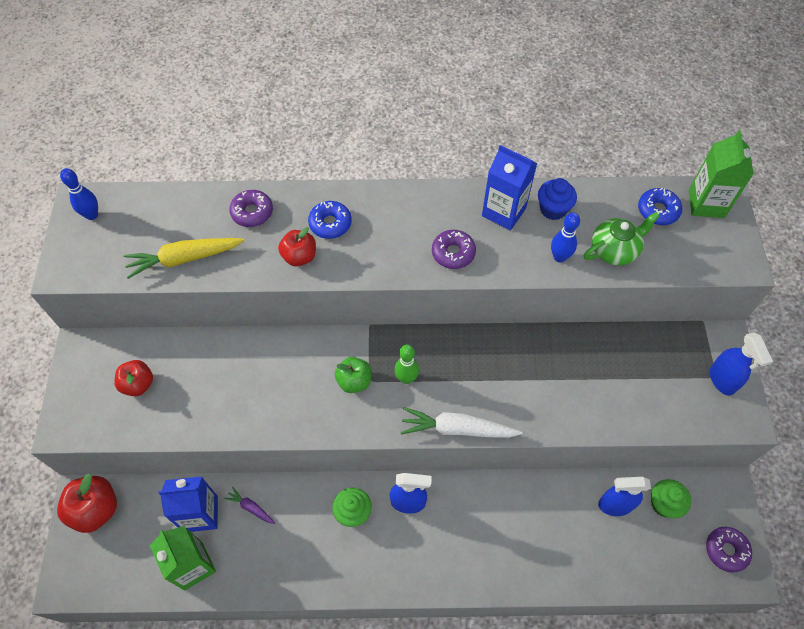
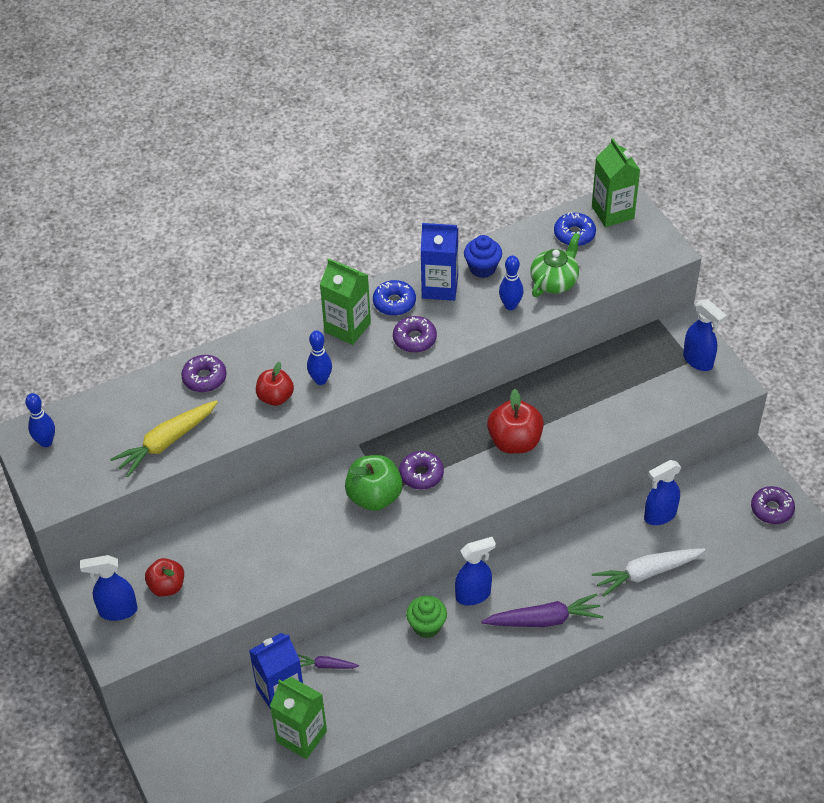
camera: 25 degrees left, 10 degrees down
(87, 388) = (117, 611): none -> blue spray bottle
(96, 509) = (172, 735): red apple -> red apple (514, 442)
(330, 224) = (286, 359): blue donut -> blue donut (394, 302)
(347, 257) = (320, 380): none -> blue bowling pin
(354, 381) = (374, 497): green apple -> green apple, size x1.52
(400, 216) = (347, 327): none -> green carton
(406, 378) = (421, 474): green bowling pin -> purple donut
(457, 429) = (491, 495): white carrot -> white carrot (646, 573)
(457, 559) = (544, 619): none -> purple carrot
(664, 504) = (701, 496): green cupcake -> none

